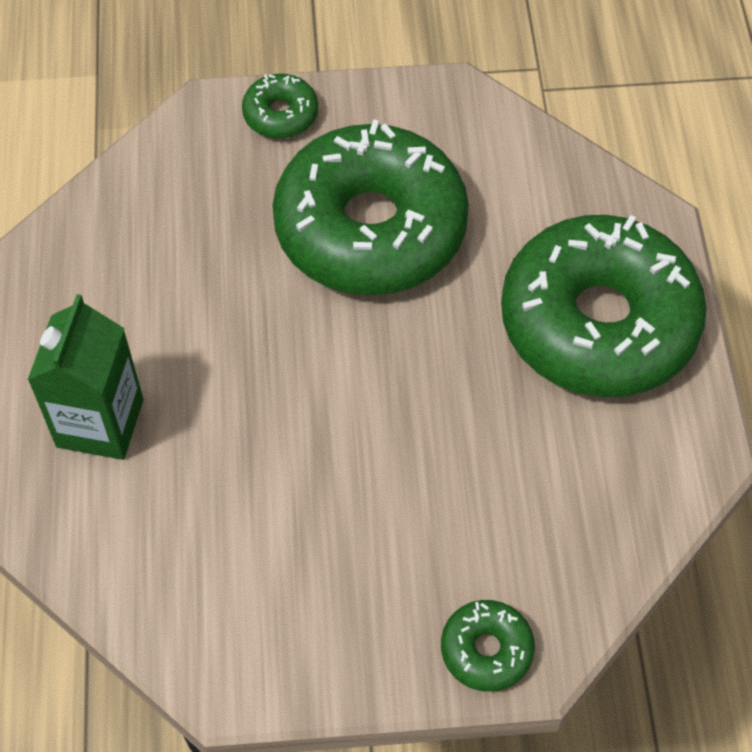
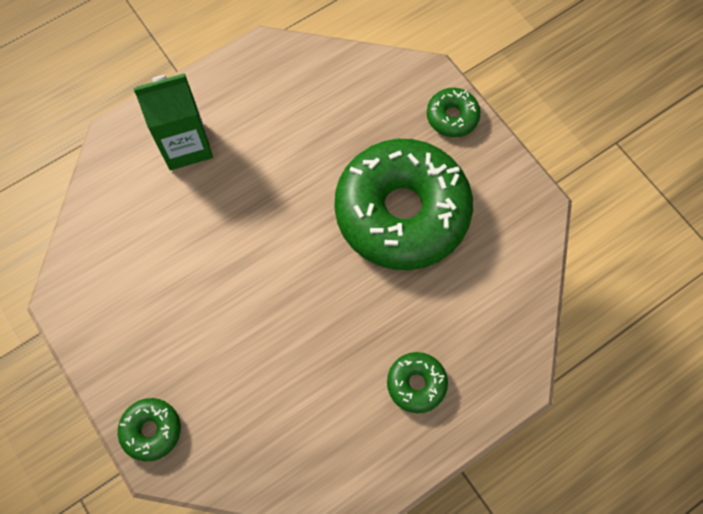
camera: 60 degrees right, 10 degrees up
(598, 323) = (416, 384): green donut -> green donut, size x0.41

